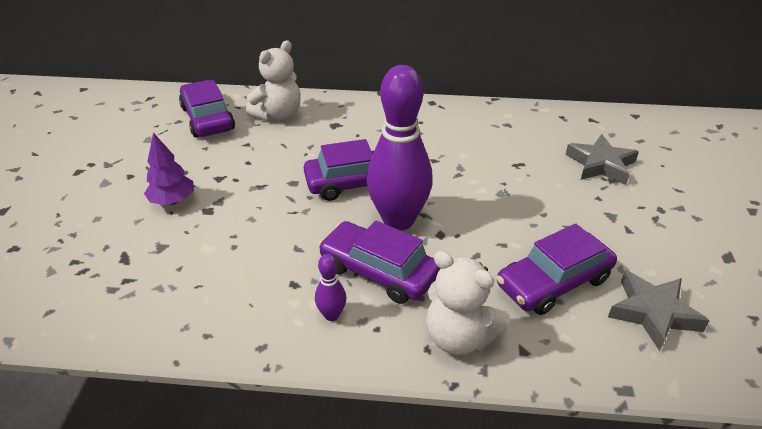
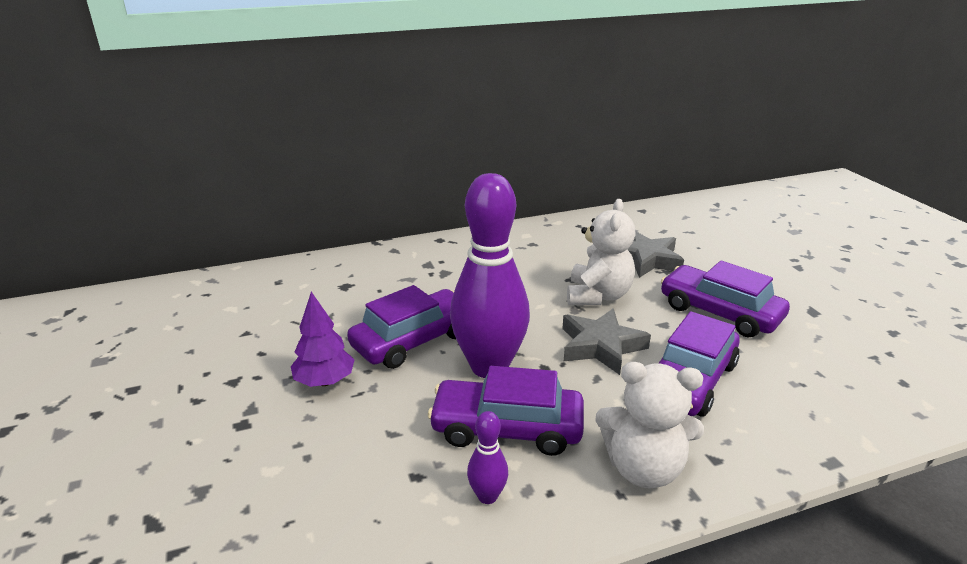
camera: 25 degrees left, 10 degrees down
(173, 201) = (183, 427): purple tree -> purple tree (325, 381)
(208, 118) = (172, 316): purple car -> purple car (720, 312)
(278, 115) = (267, 291): white teddy bear -> white teddy bear (598, 296)
(652, 313) = (796, 380): grey star -> grey star (601, 346)

